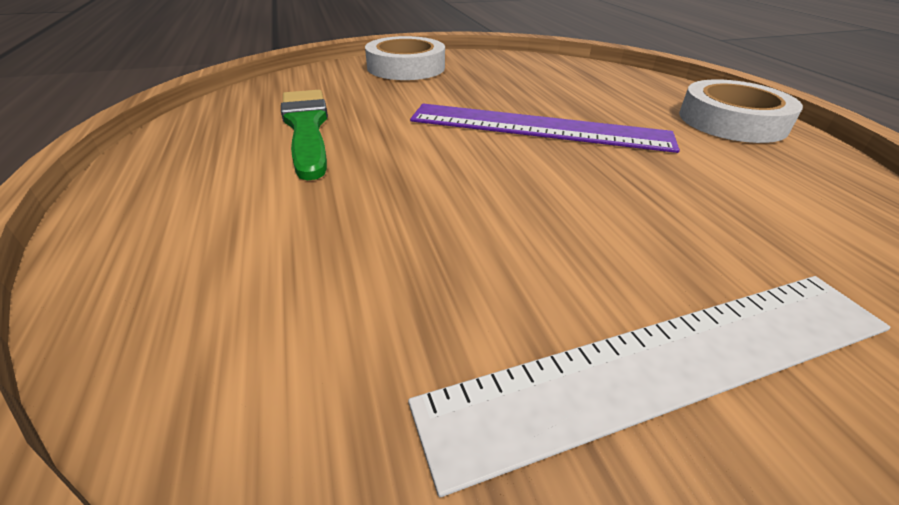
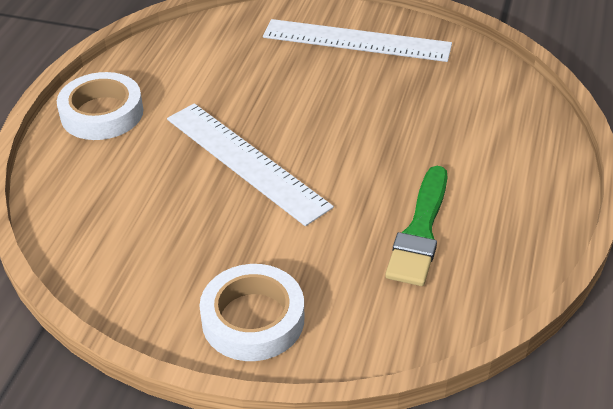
camera: 145 degrees left, 5 degrees up
(539, 127) = (245, 161): purple ruler -> white ruler

